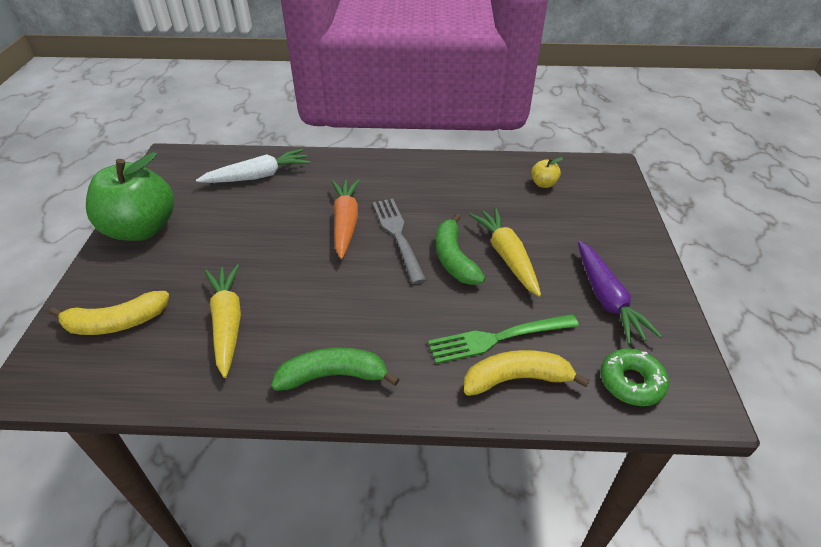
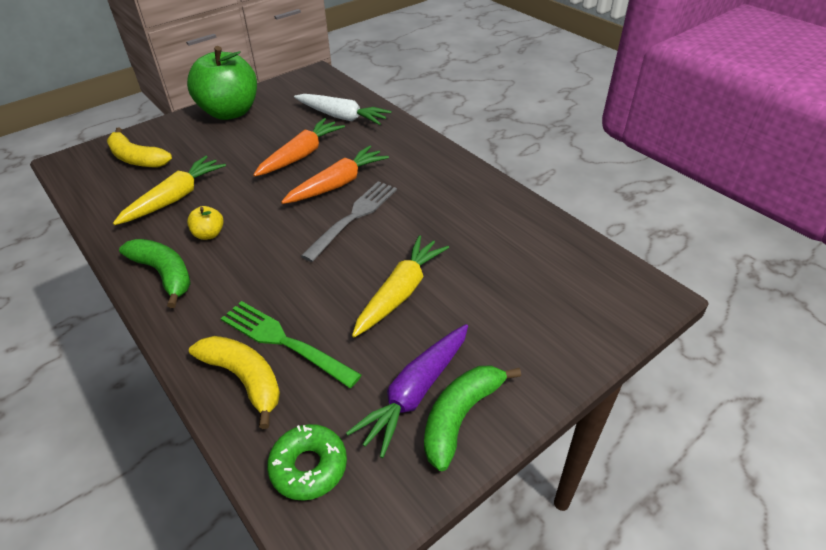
camera: 50 degrees right, 0 degrees up
(278, 222) = (301, 155): none -> orange carrot
(454, 258) = (360, 263): green banana -> green banana (460, 416)
(543, 184) = (545, 261): yellow apple -> yellow apple (209, 234)

